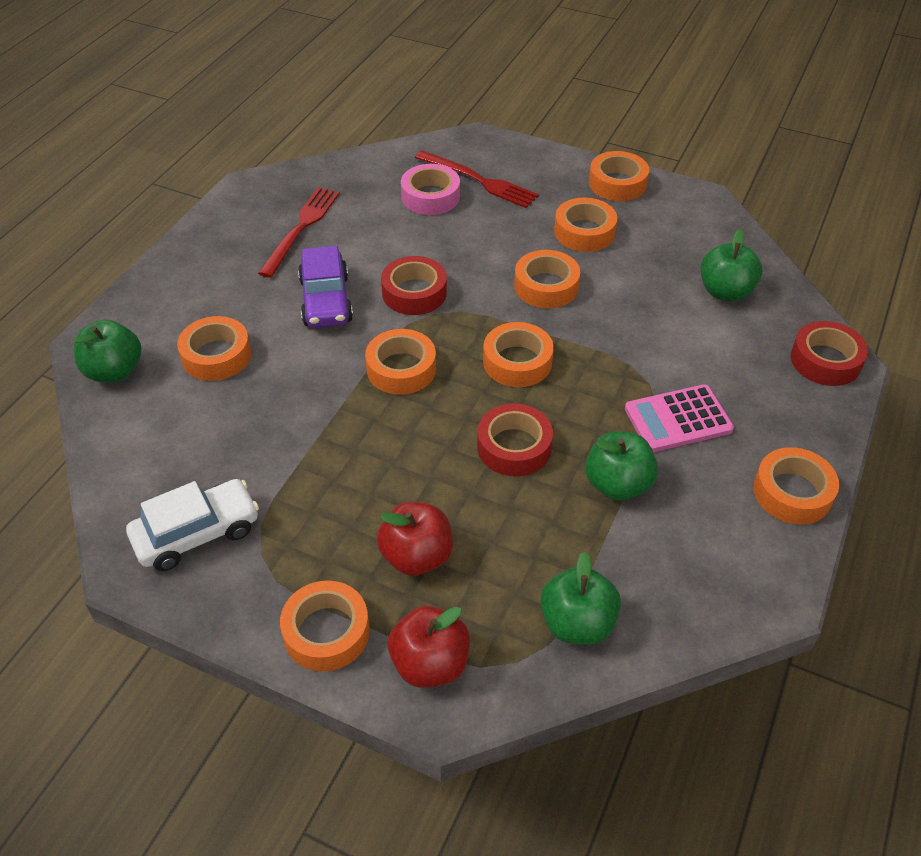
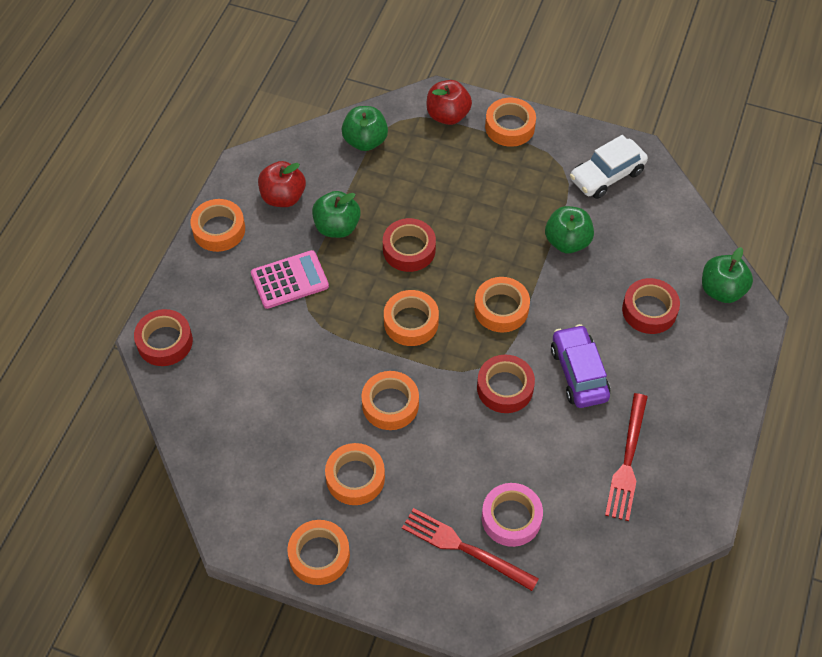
camera: 175 degrees right, 10 degrees up
(216, 355) = (649, 310): orange tape -> red tape
(416, 556) = (465, 171): red apple -> red apple (283, 197)
(725, 292) = (232, 410): green apple -> green apple (567, 241)

